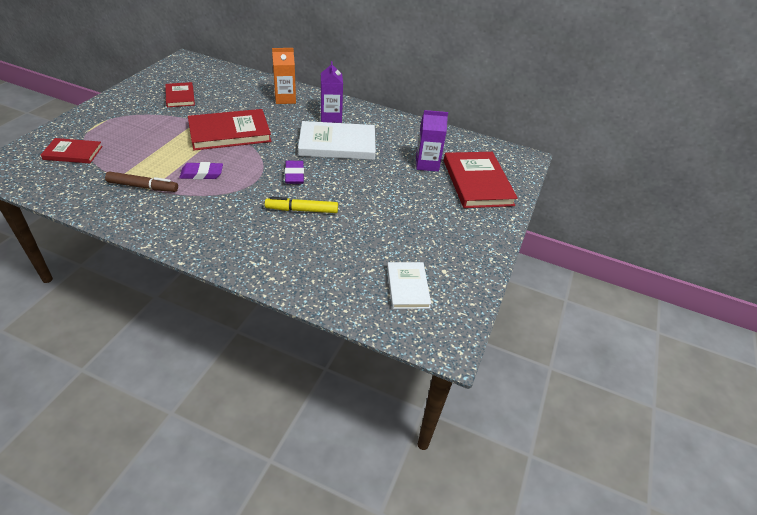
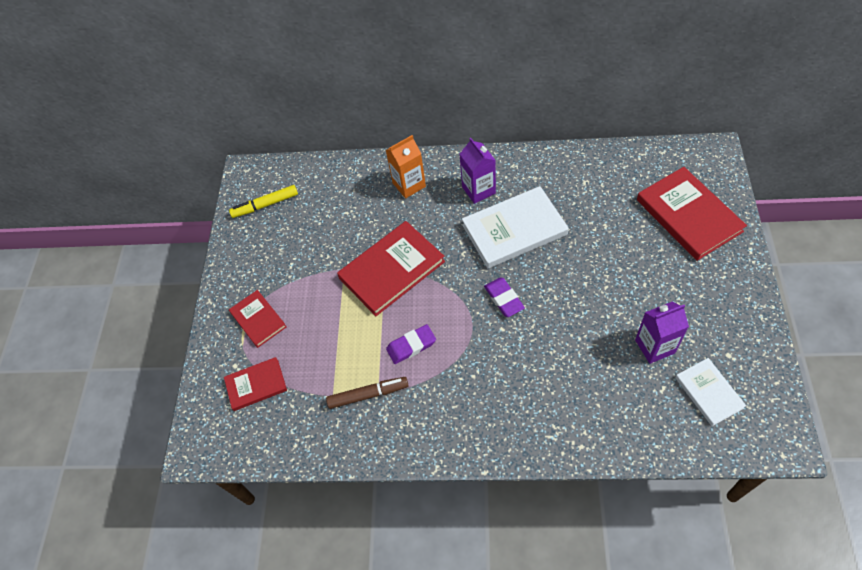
camera: 10 degrees left, 15 degrees up
(180, 96) = (293, 240): red book -> red book (258, 320)
(302, 210) = (546, 345): yellow marker -> yellow marker (265, 205)
(427, 164) = (623, 213): purple carton -> purple carton (654, 346)

